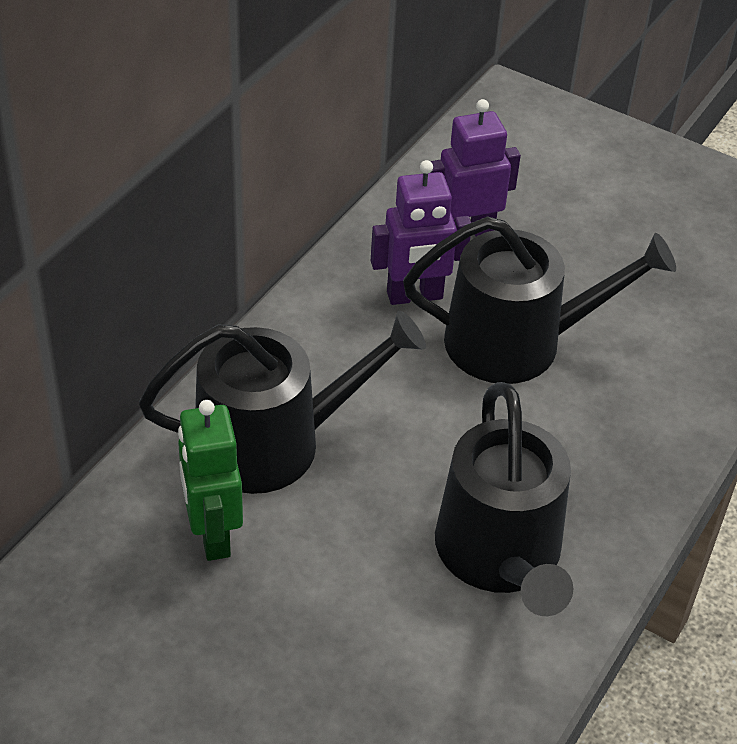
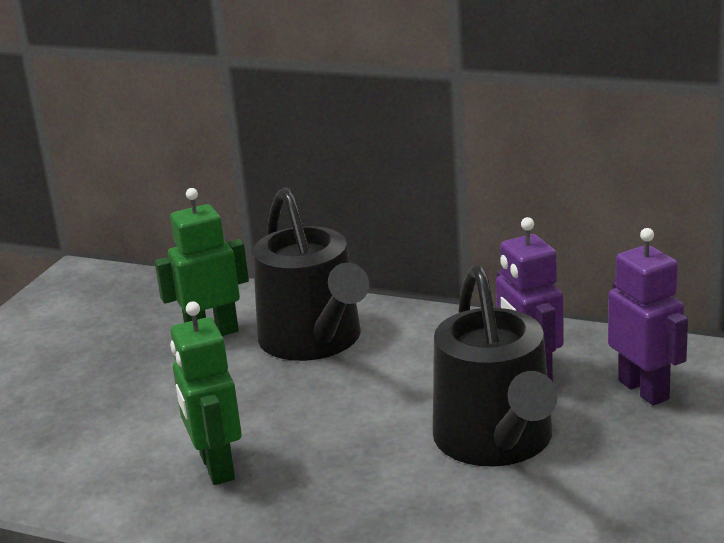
camera: 85 degrees right, 20 degrees down
(501, 555) = (216, 467): black watering can -> green robot

